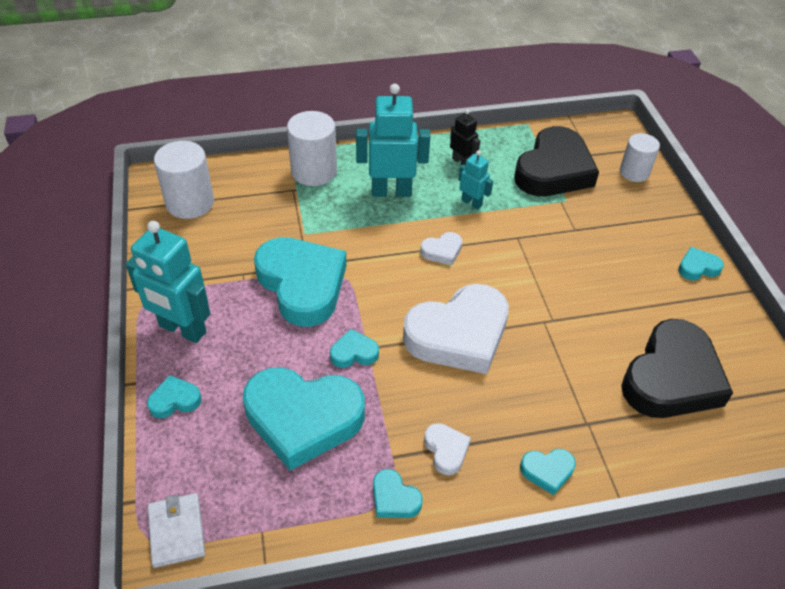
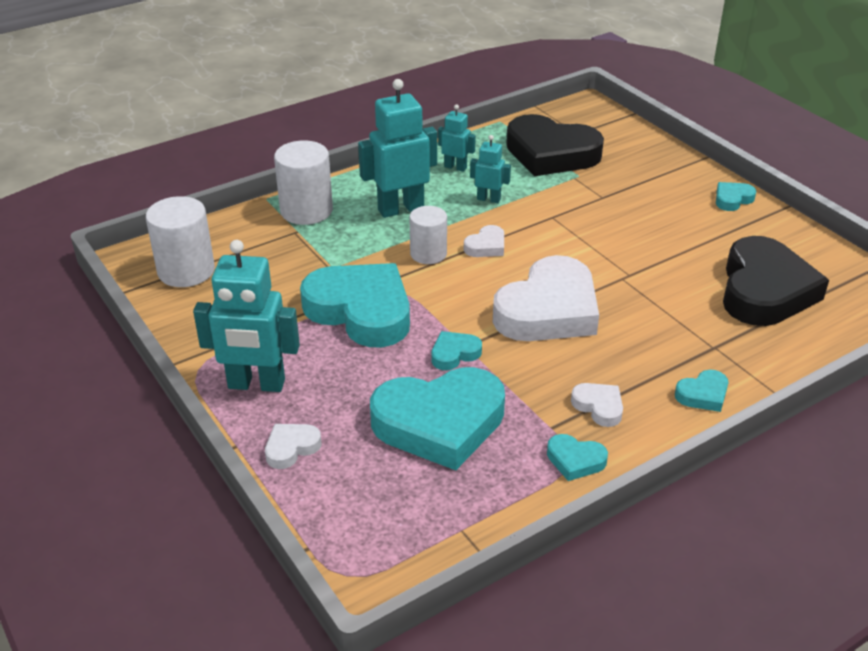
camera: 20 degrees left, 10 degrees down
(175, 400) = (291, 448): turquoise heart -> white heart
(176, 531) = (372, 558): white wallet -> none
(461, 161) = (455, 167): black robot -> turquoise robot
(554, 170) = (551, 153): black heart -> black heart turned 105 degrees clockwise
(634, 172) = (627, 138): white cylinder -> white cylinder (428, 254)

